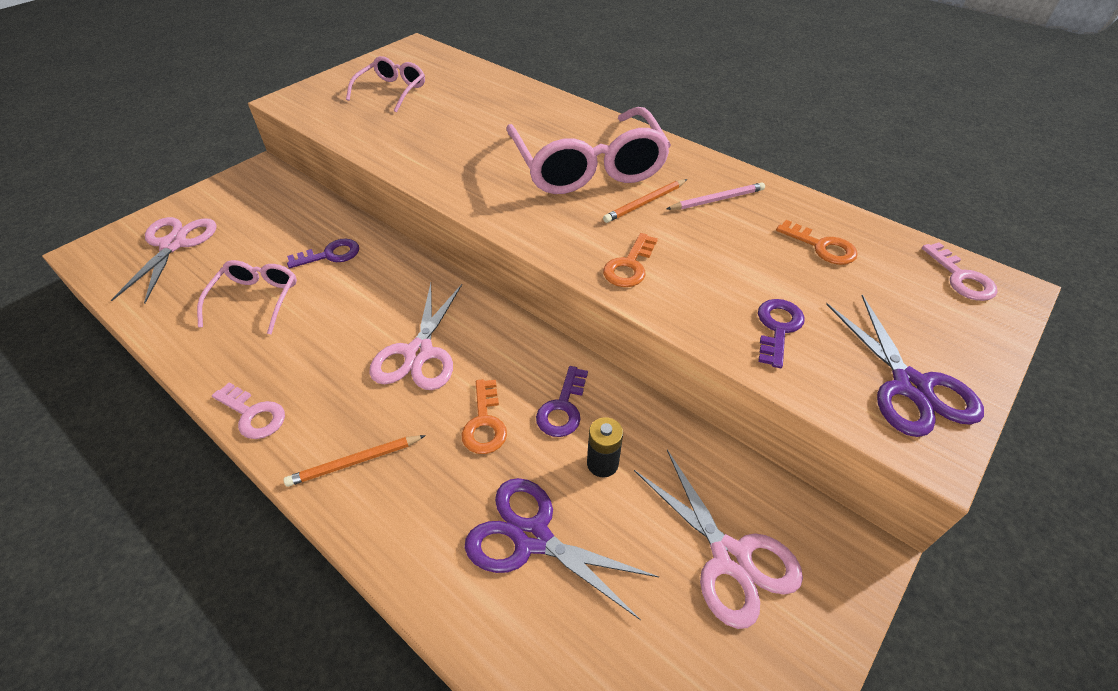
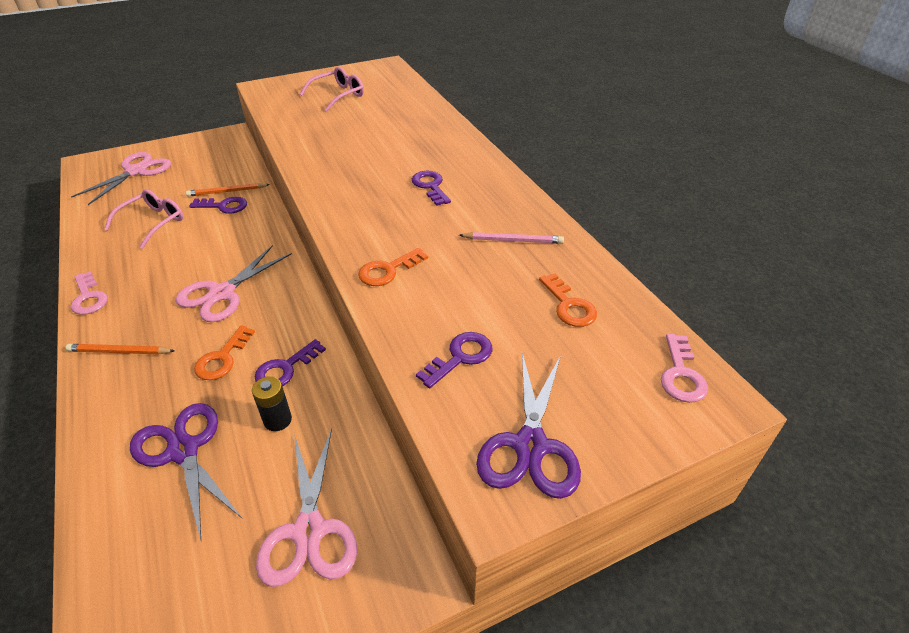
camera: 25 degrees right, 5 degrees down
(588, 167) = (430, 186): pink glasses -> purple key
(645, 203) = (449, 226): orange pencil -> orange pencil (227, 191)

